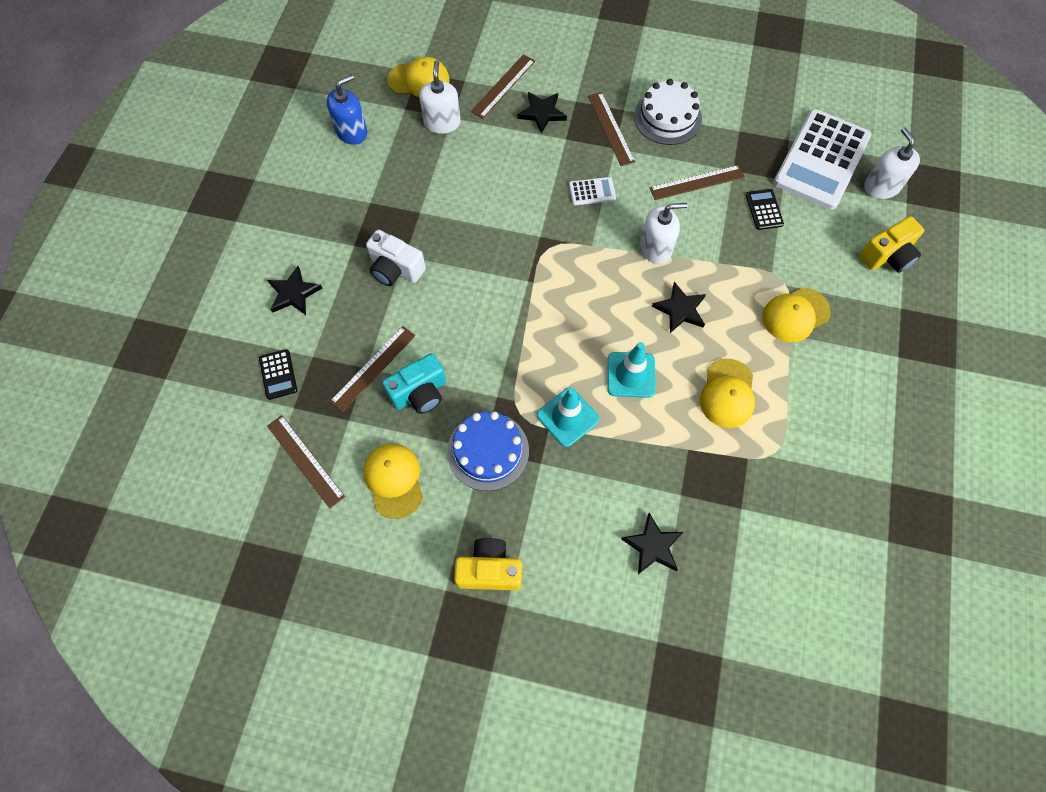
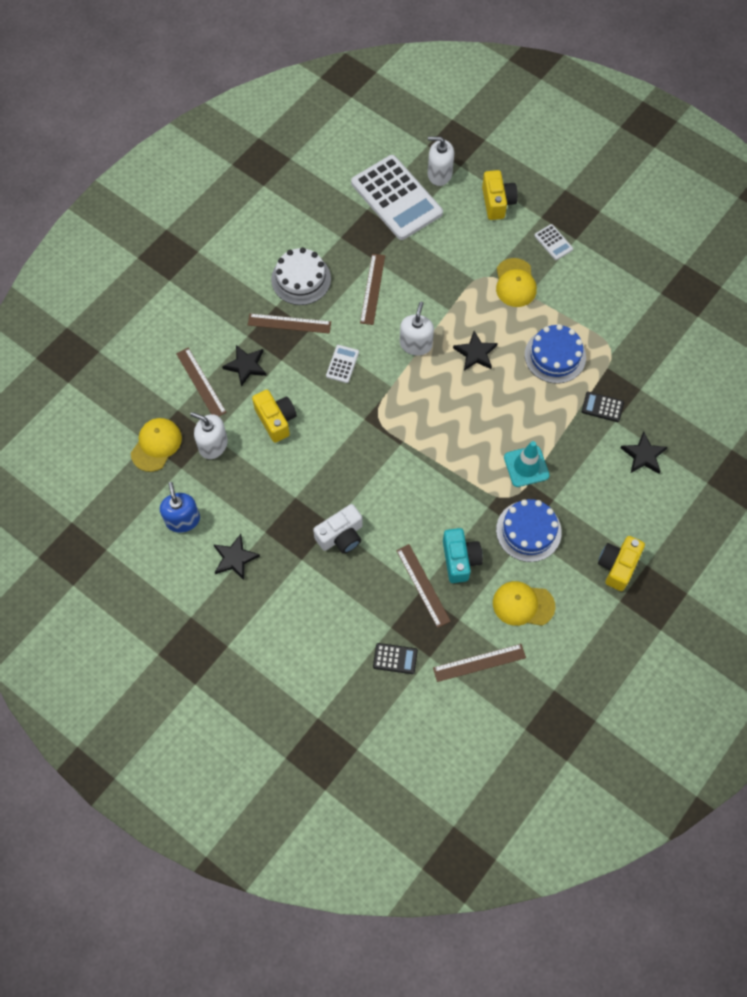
camera: 65 degrees left, 0 degrees up
(294, 293) = (325, 622): black star -> black star (235, 558)
(496, 161) = (276, 420): none -> yellow camera
(631, 375) = (512, 410): turquoise traffic cone -> none
(727, 393) = (555, 356): yellow cap -> blue cake
(764, 210) = (419, 257): black calculator -> black calculator (602, 407)
(876, 334) = (553, 242): none -> white calculator

